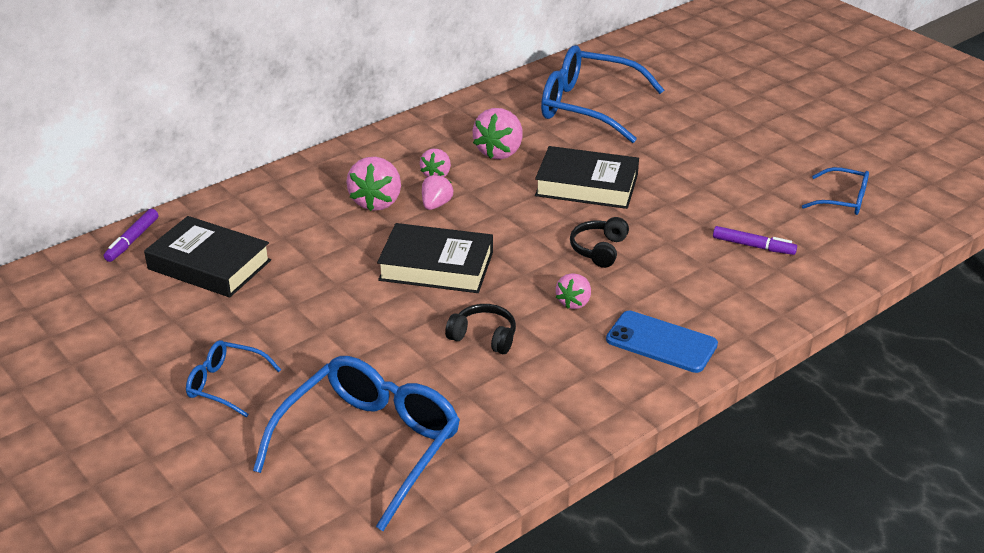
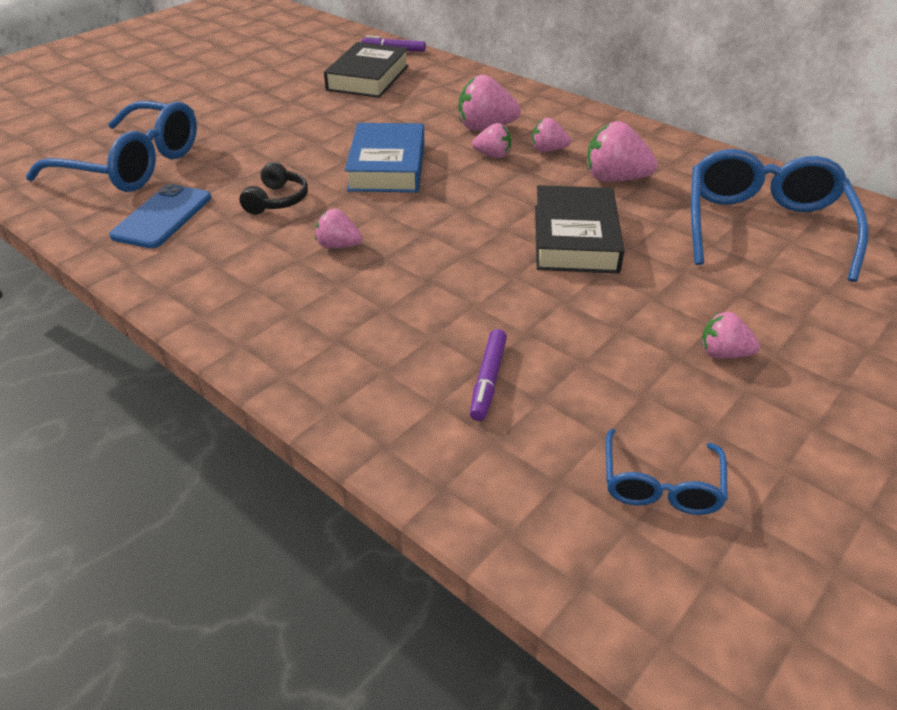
camera: 80 degrees right, 5 degrees up
(225, 384) = (217, 104): blue glasses -> none
(436, 266) = (387, 166): black book -> blue book
(599, 249) = (442, 255): black headphones -> none
(661, 342) = (269, 308): blue phone -> blue phone (163, 217)
(730, 155) = (723, 354): none -> pink strawberry

